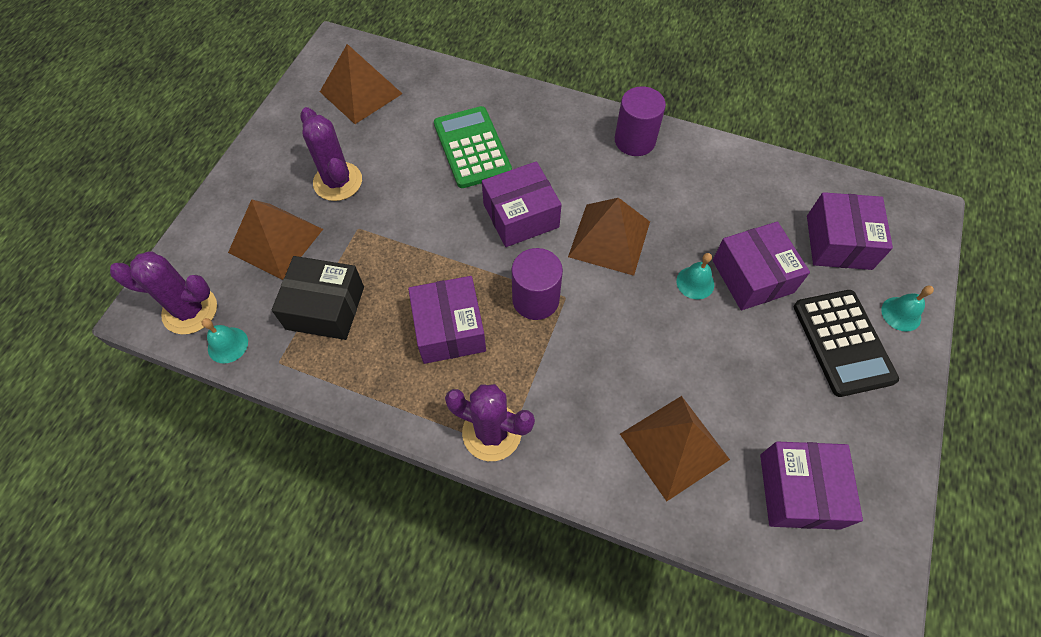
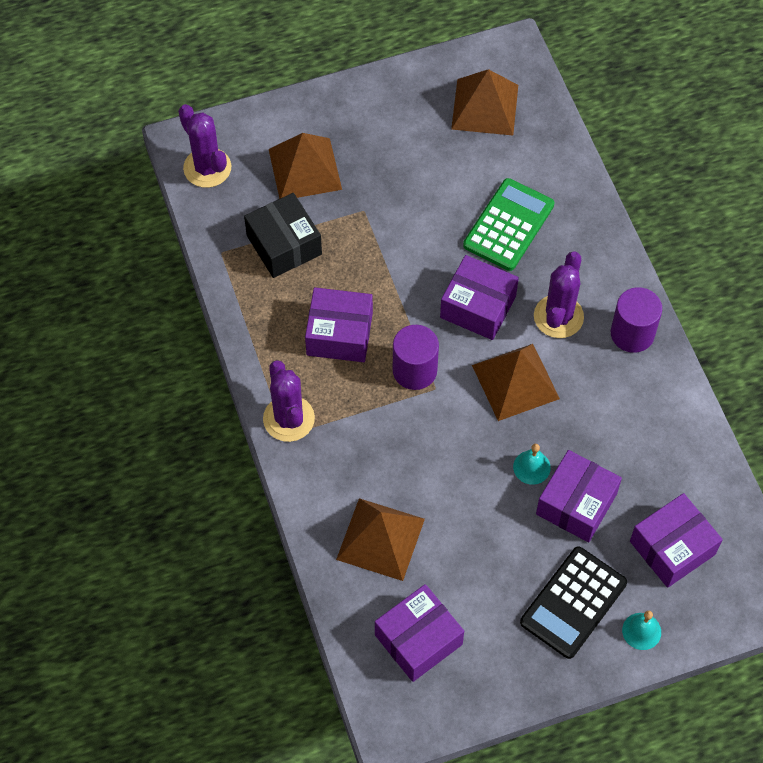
camera: 50 degrees right, 0 degrees up
(228, 345) = (205, 212): turquoise bell -> none
(338, 182) = (389, 163): purple cactus -> purple cactus (558, 316)
(449, 329) = (339, 334): purple box -> purple box turned 60 degrees clockwise

